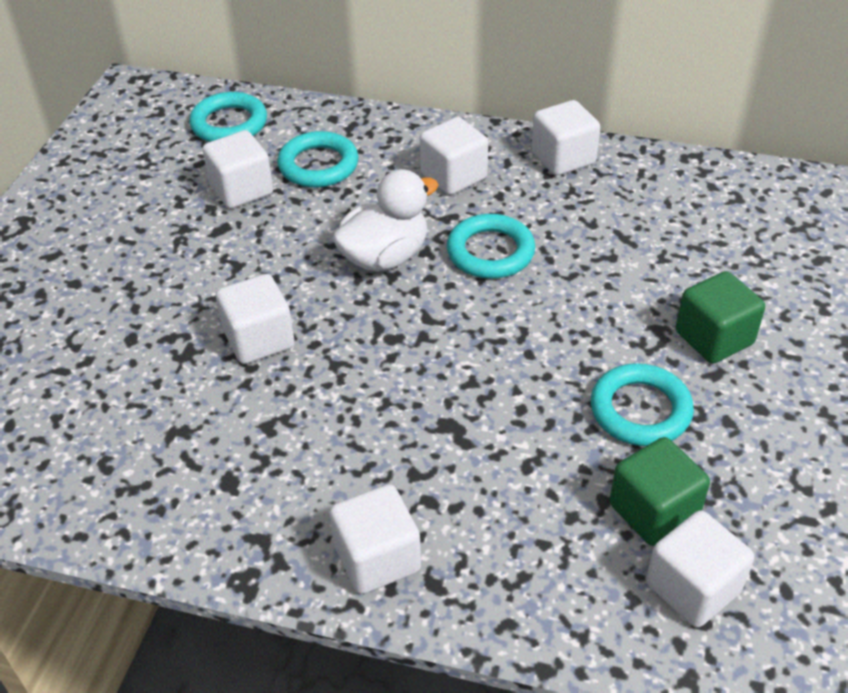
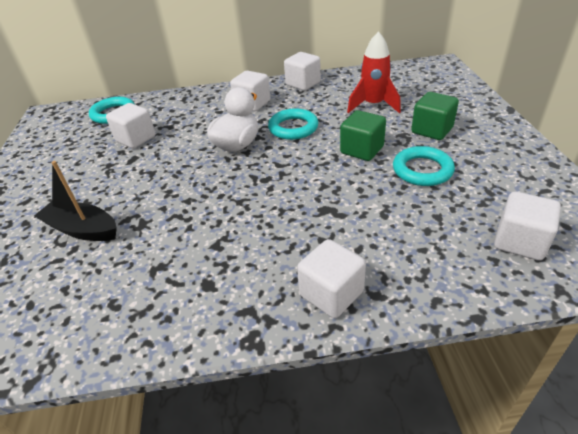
camera: 20 degrees left, 5 degrees down
(108, 333) = (82, 229): none -> black boat
(259, 339) = (185, 203): white cube -> none
(318, 165) = (175, 118): turquoise ring -> none
(652, 249) = (373, 105): none -> red rocket
(653, 511) = (467, 212): green cube -> green cube (362, 150)

